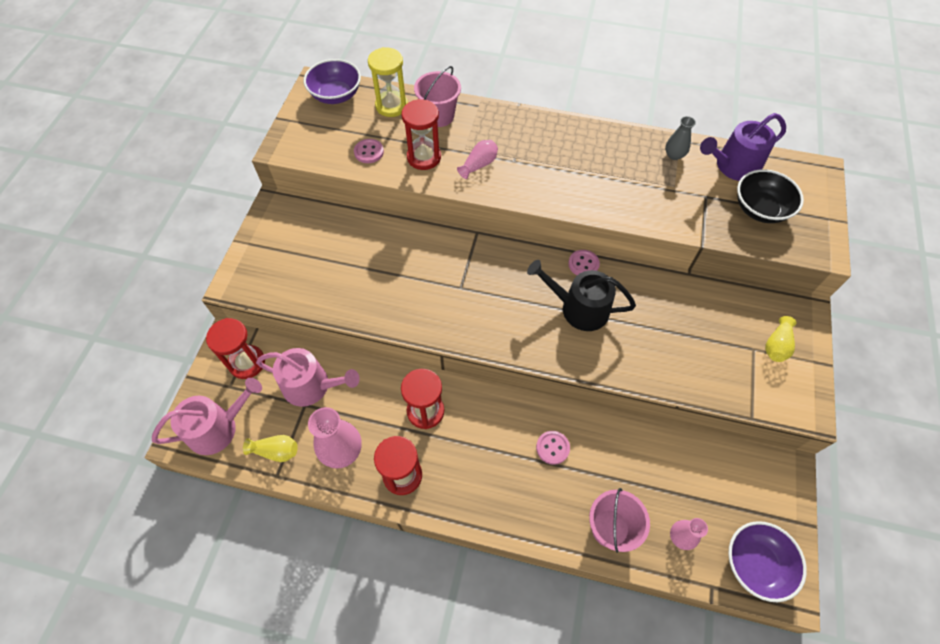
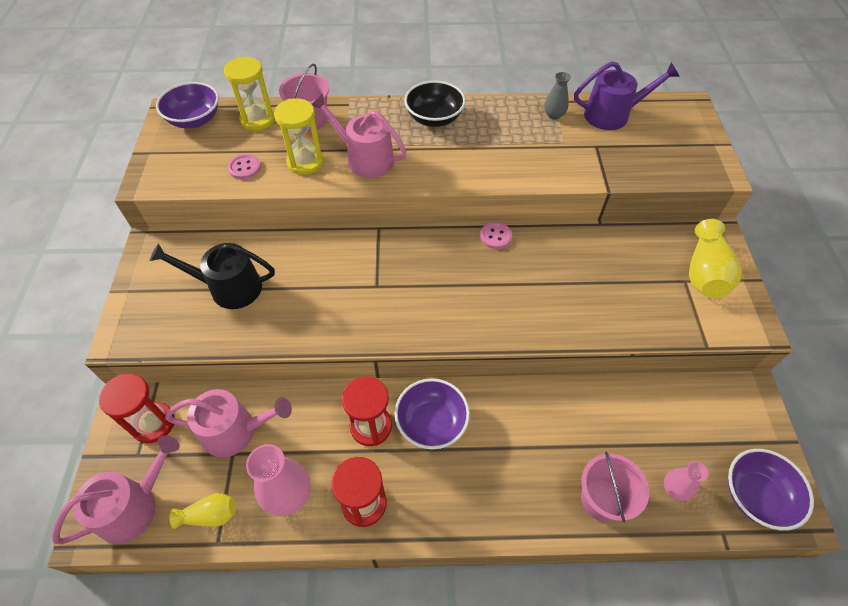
camera: 15 degrees left, 5 degrees down
(424, 157) = (305, 162): red hourglass -> yellow hourglass
(479, 165) = (365, 159): pink vase -> pink watering can
(479, 421) = (431, 423): none -> purple bowl
(552, 448) = (517, 430): pink button -> none
(579, 308) = (504, 280): black watering can -> black watering can (229, 288)
(733, 166) = (612, 115): purple watering can -> purple watering can turned 150 degrees counterclockwise
(760, 209) = (650, 148): black bowl -> black bowl (434, 118)
(776, 345) = (704, 273): yellow vase -> yellow vase, size x1.73

